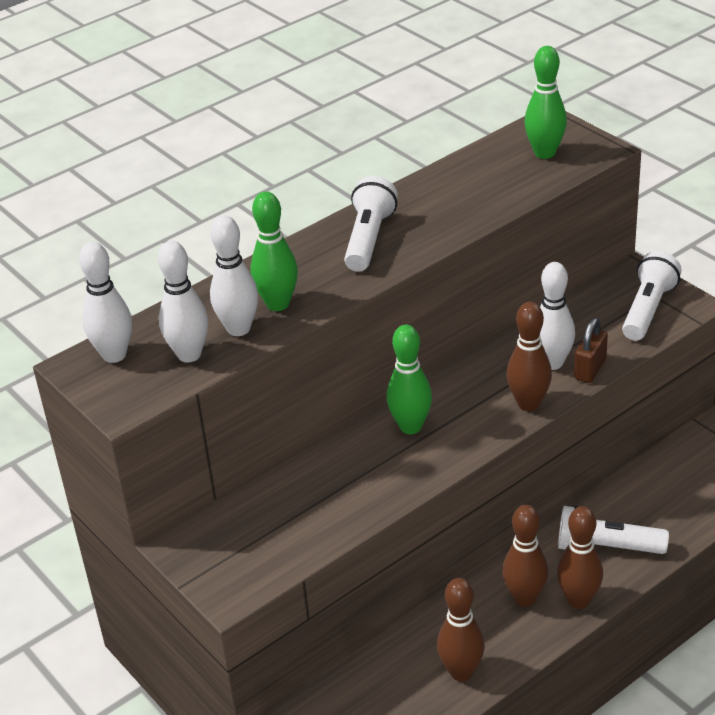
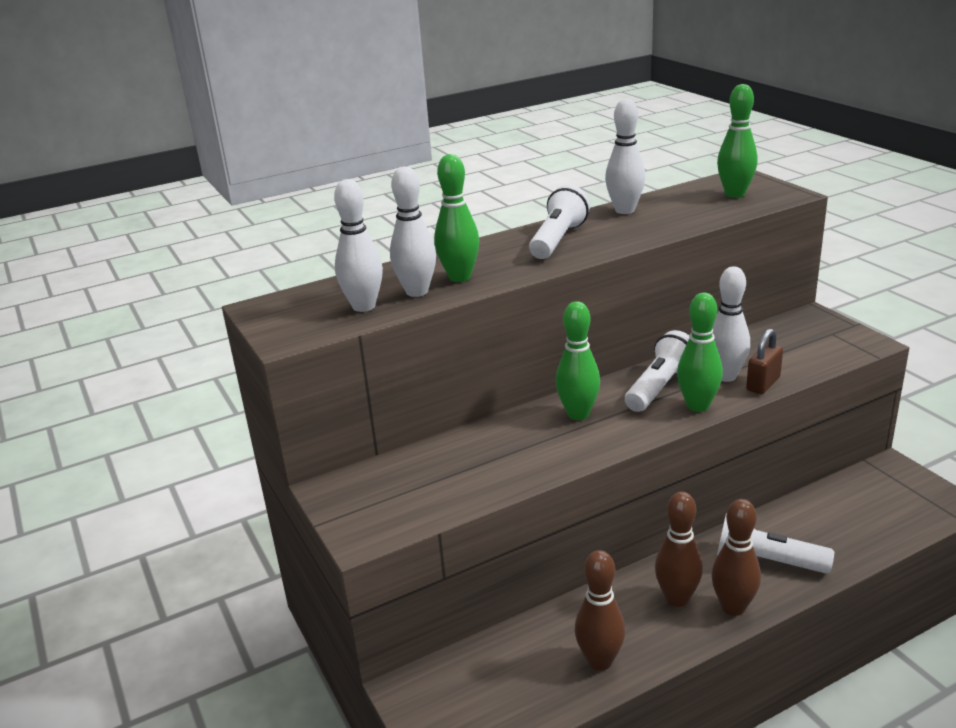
camera: 10 degrees right, 10 degrees down
(114, 355) = (296, 302): white bowling pin -> white bowling pin (624, 210)
(528, 404) = (697, 406): brown bowling pin -> green bowling pin
(647, 309) = (825, 343): white flashlight -> white flashlight (659, 387)

